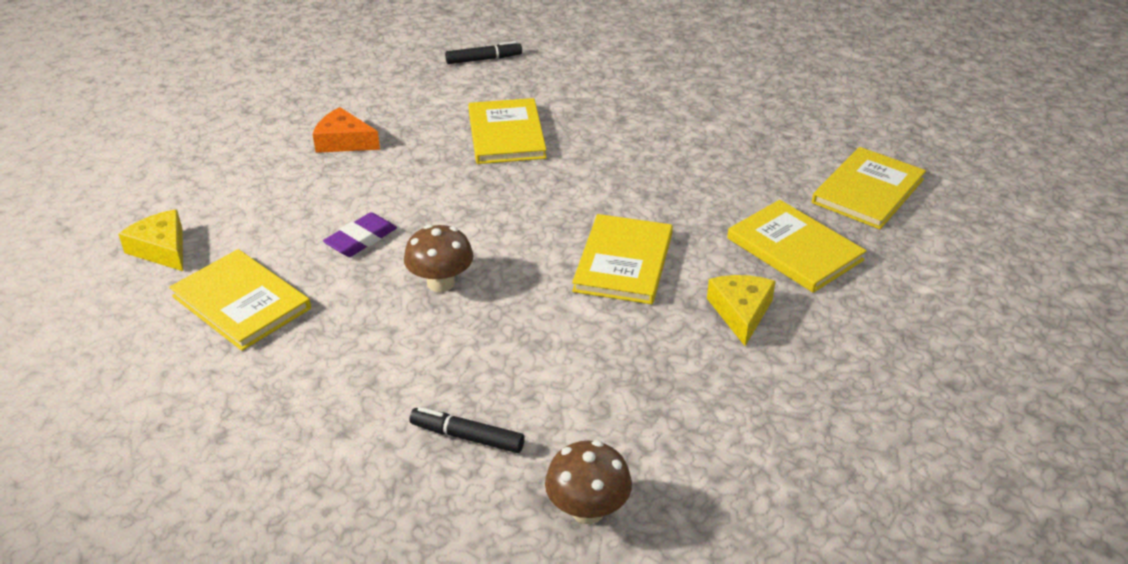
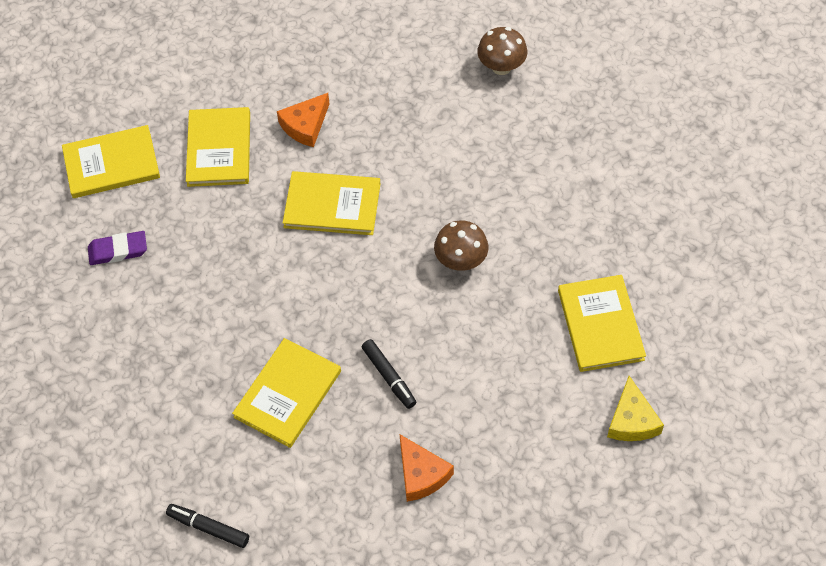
camera: 140 degrees left, 20 degrees up
(361, 239) = (484, 338): purple eraser -> purple eraser (118, 250)
(467, 437) = (529, 140): black marker -> black marker (389, 377)
(624, 262) = (332, 205): yellow book -> yellow book turned 45 degrees clockwise
(741, 312) = (305, 125): yellow cheese -> orange cheese

